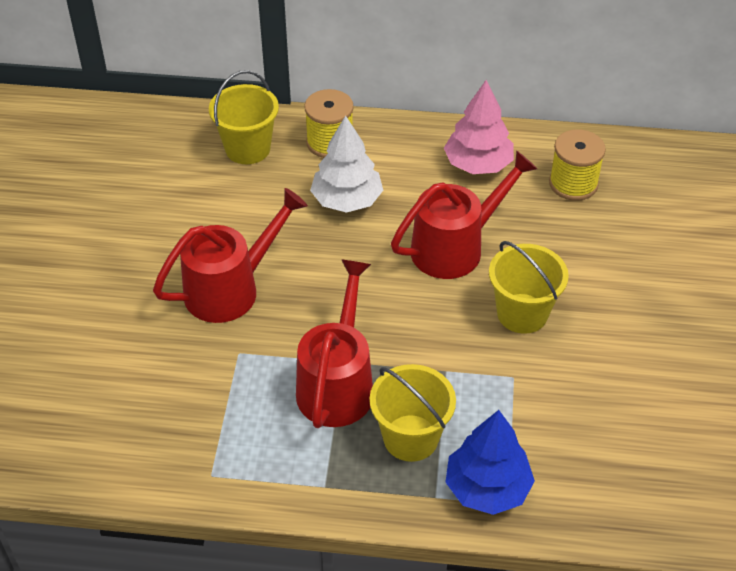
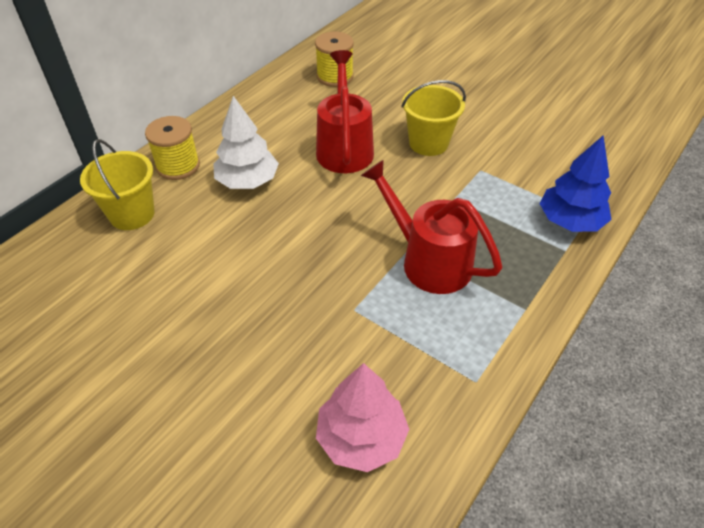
camera: 60 degrees left, 0 degrees up
(231, 288) = (279, 286): red watering can -> none
(410, 438) = (505, 241): yellow bucket -> none
(478, 164) = (277, 106): pink tree -> pink tree (361, 437)

